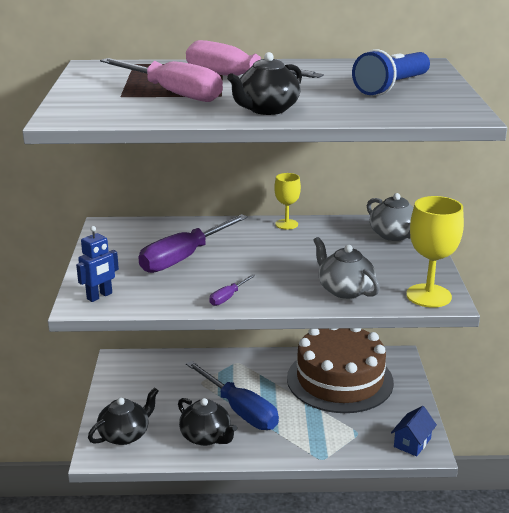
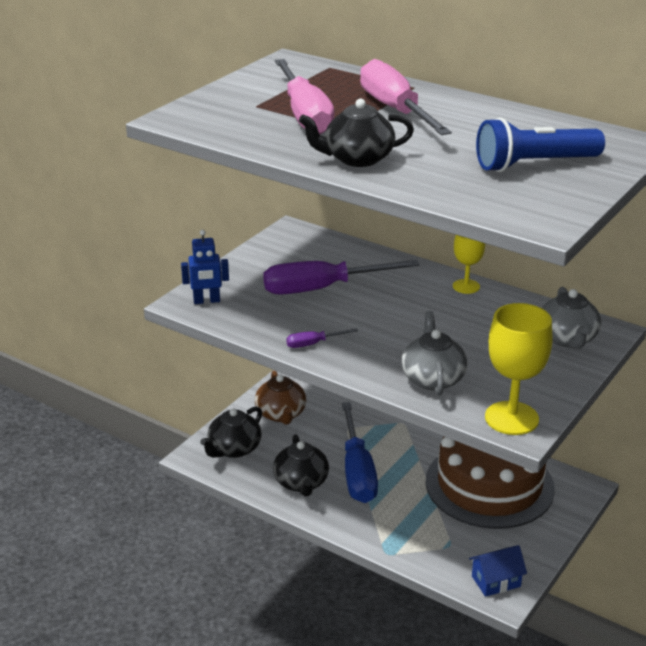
camera: 35 degrees right, 5 degrees up
(125, 435) = (234, 449): black teapot -> black teapot turned 135 degrees clockwise
(137, 393) = (281, 414): none -> brown teapot

